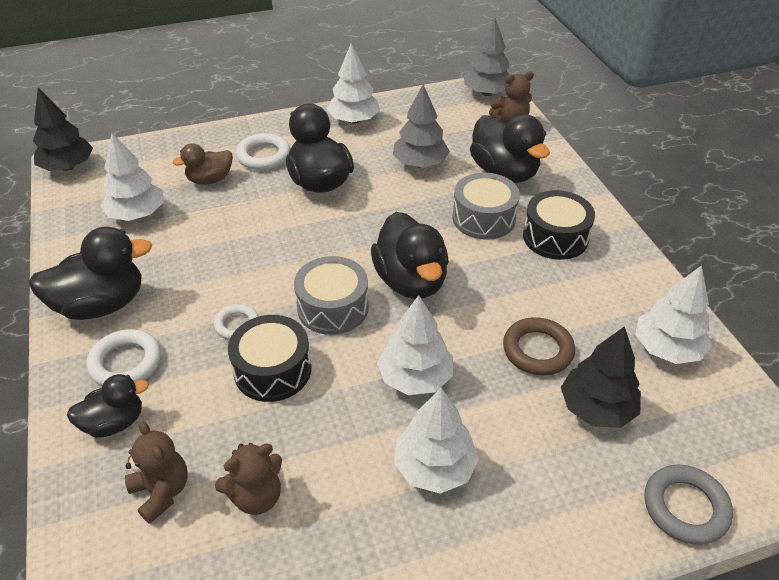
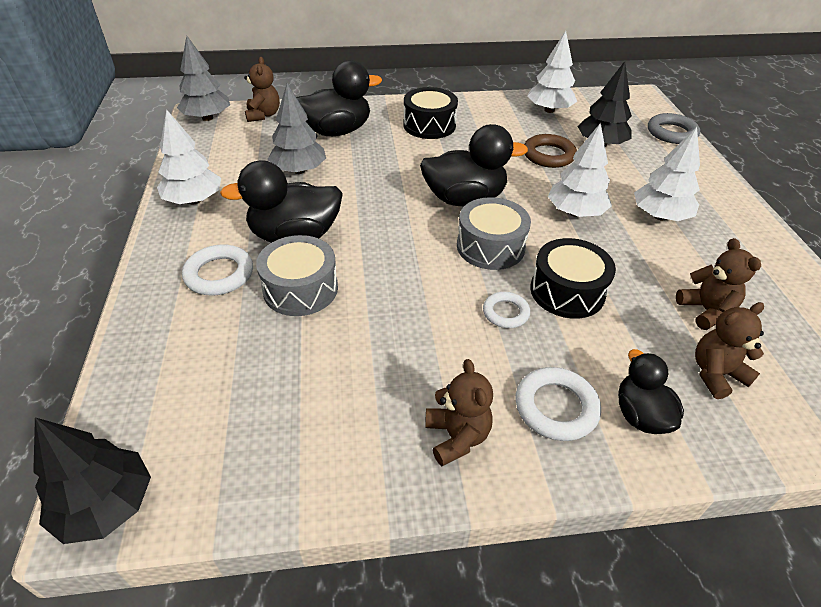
camera: 80 degrees left, 0 degrees up
(101, 305) = (457, 437): black duck -> brown teddy bear
(137, 214) = (282, 402): white tree -> none
(210, 180) = (242, 325): brown duck -> none
(483, 218) = (394, 151): grey drum -> grey drum (300, 289)

